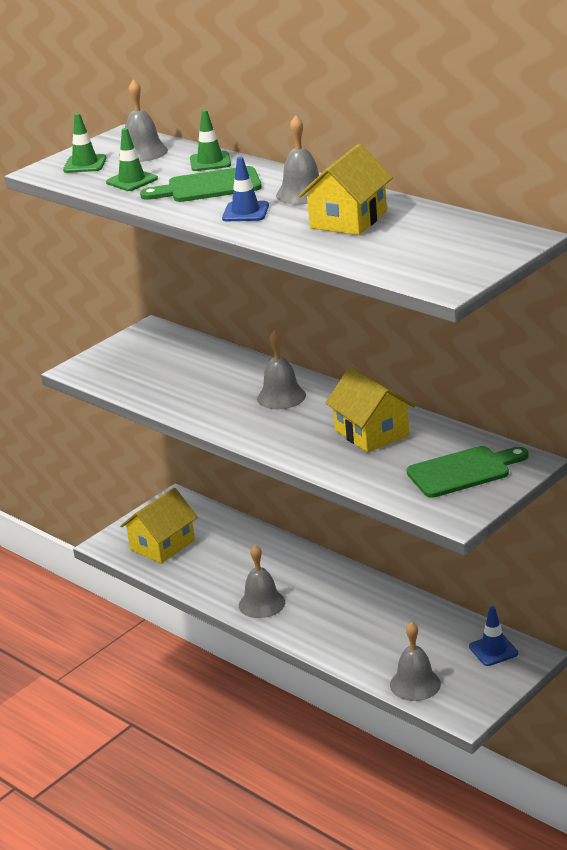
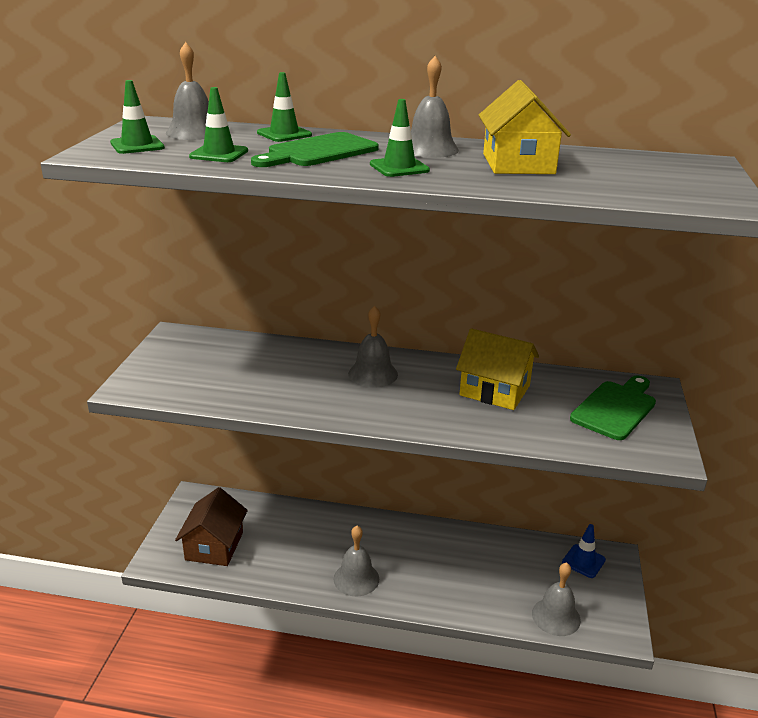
camera: 35 degrees left, 0 degrees up
(162, 545) = (214, 546): yellow house -> brown house
(245, 212) = (399, 167): blue traffic cone -> green traffic cone

